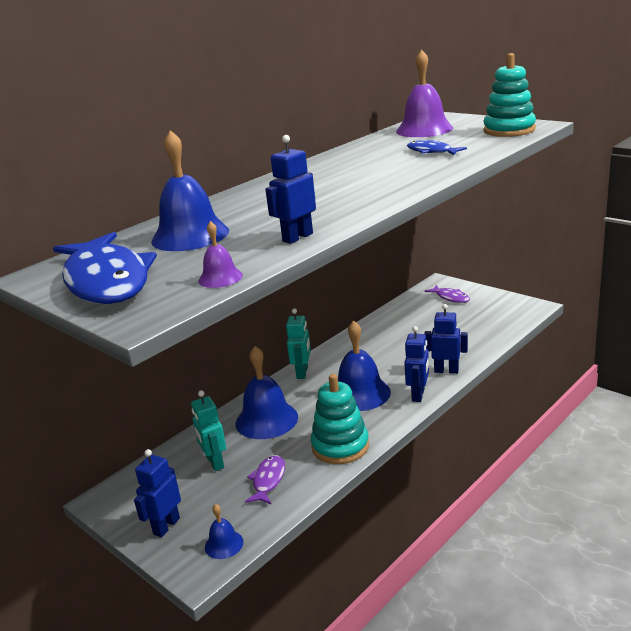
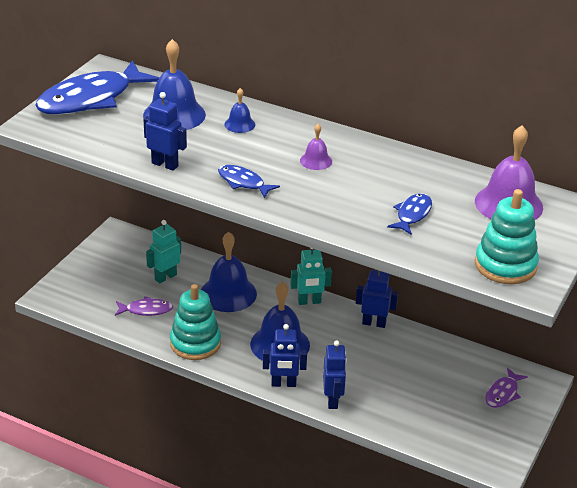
camera: 70 degrees right, 10 degrees up
(166, 526) = (90, 270): blue robot -> blue robot (374, 323)
(220, 278) = (90, 143): purple bell -> purple bell (316, 161)
(224, 544) = (73, 302): blue bell -> blue bell (239, 124)
(353, 204) = (243, 182): none -> blue fish

